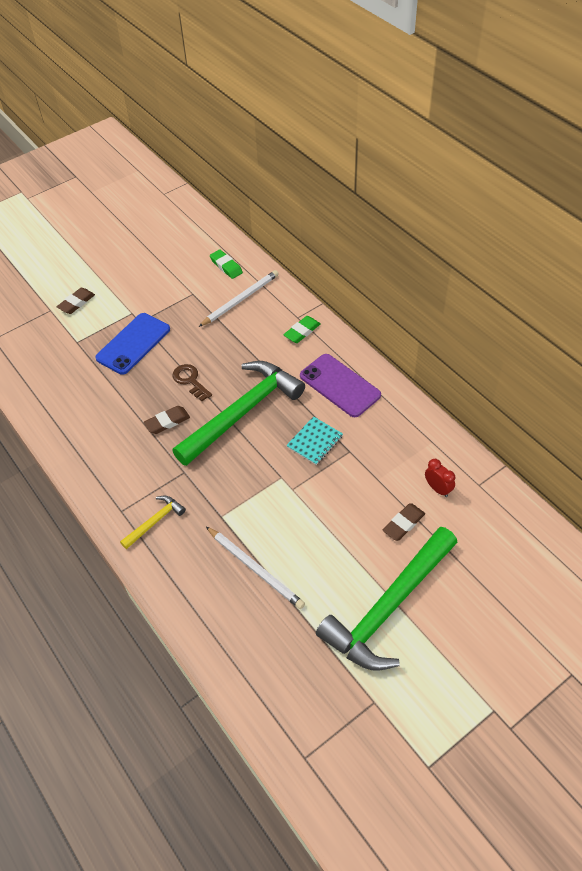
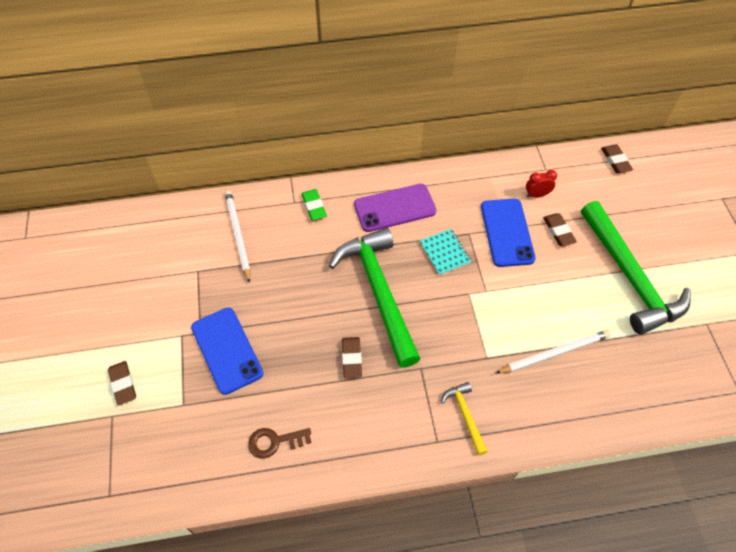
camera: 65 degrees left, 5 degrees up
(190, 381) = (312, 319): brown key -> brown key (275, 442)
(226, 266) = (183, 228): green eraser -> none
(371, 481) = (507, 232): none -> blue phone
(542, 545) = (615, 161): none -> brown eraser

